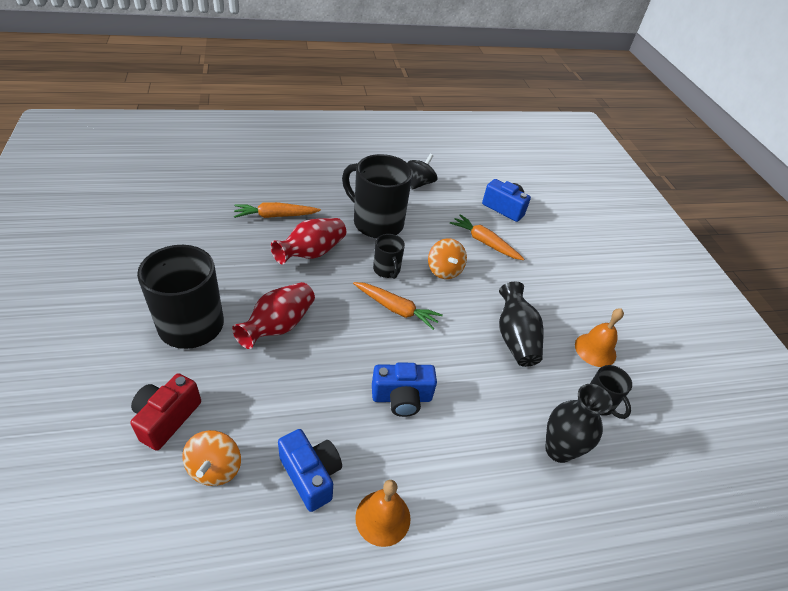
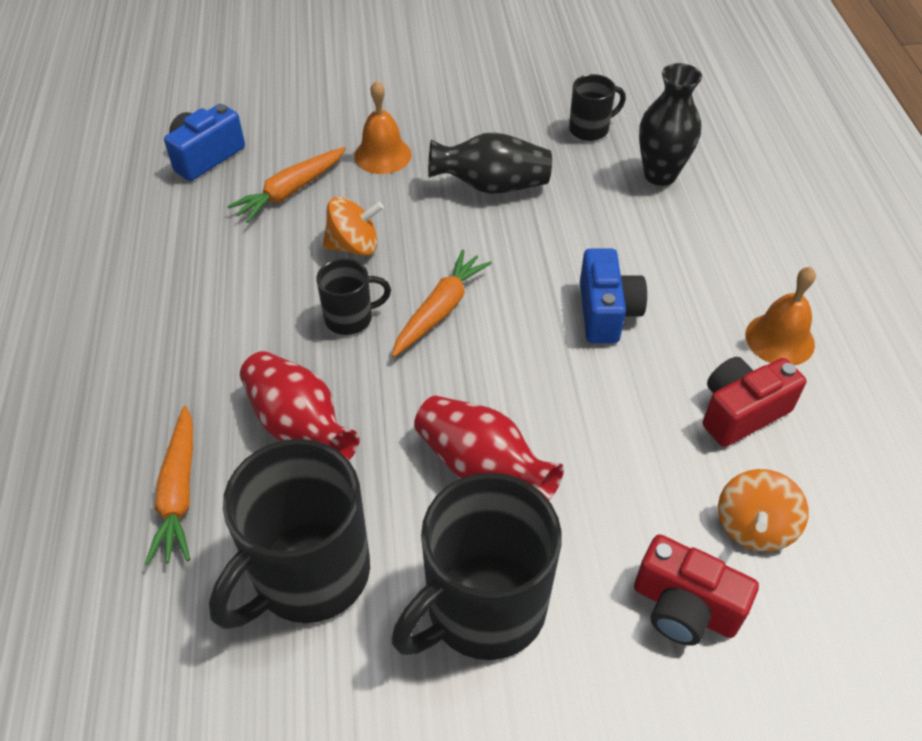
camera: 80 degrees left, 5 degrees up
(215, 468) = (754, 526): orange spinning top -> orange spinning top turned 105 degrees clockwise
(311, 475) = (741, 412): blue camera -> red camera
(376, 222) = (222, 328): black mug -> black mug (308, 575)
(419, 183) = (111, 259): black spinning top -> none
(595, 350) = (507, 115): orange bell -> orange bell (382, 155)

